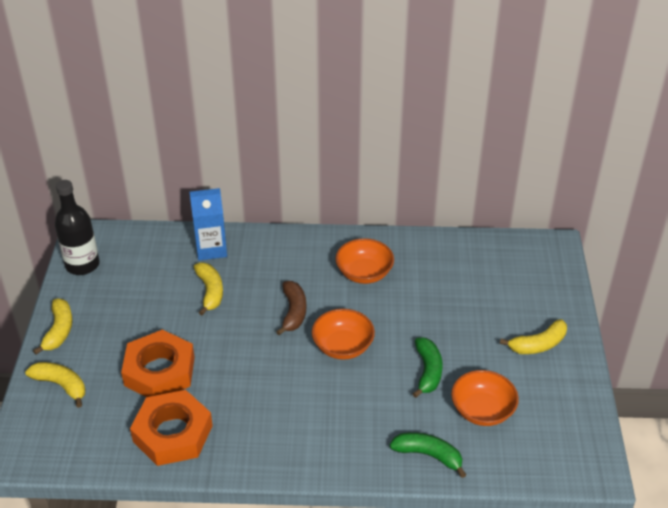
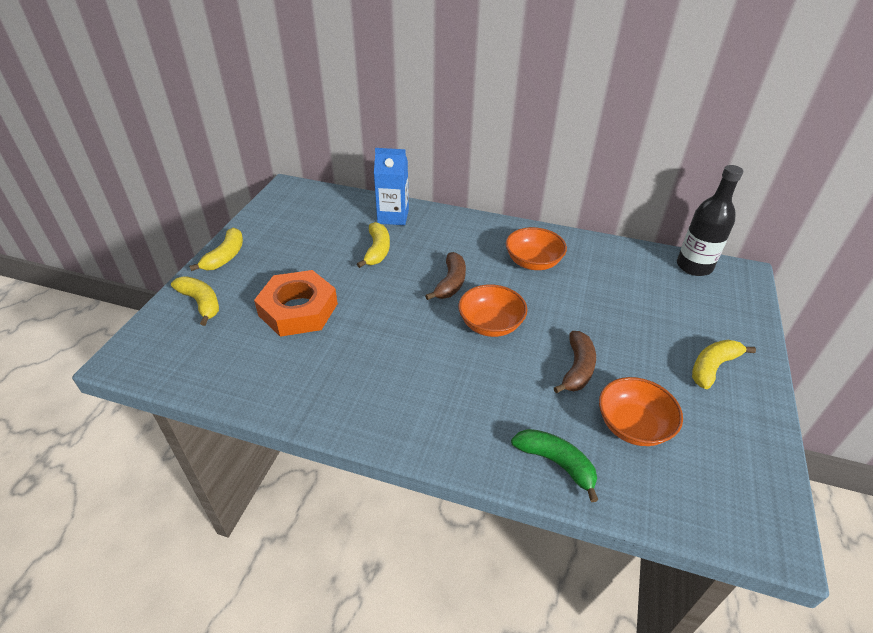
camera: 15 degrees right, 0 degrees up
(82, 265) = (274, 209): black bottle -> black bottle (694, 266)
(173, 433) = (283, 372): orange nut -> none
(428, 371) = (577, 369): green banana -> brown banana
(538, 344) = (712, 367): yellow banana -> yellow banana turned 150 degrees clockwise

